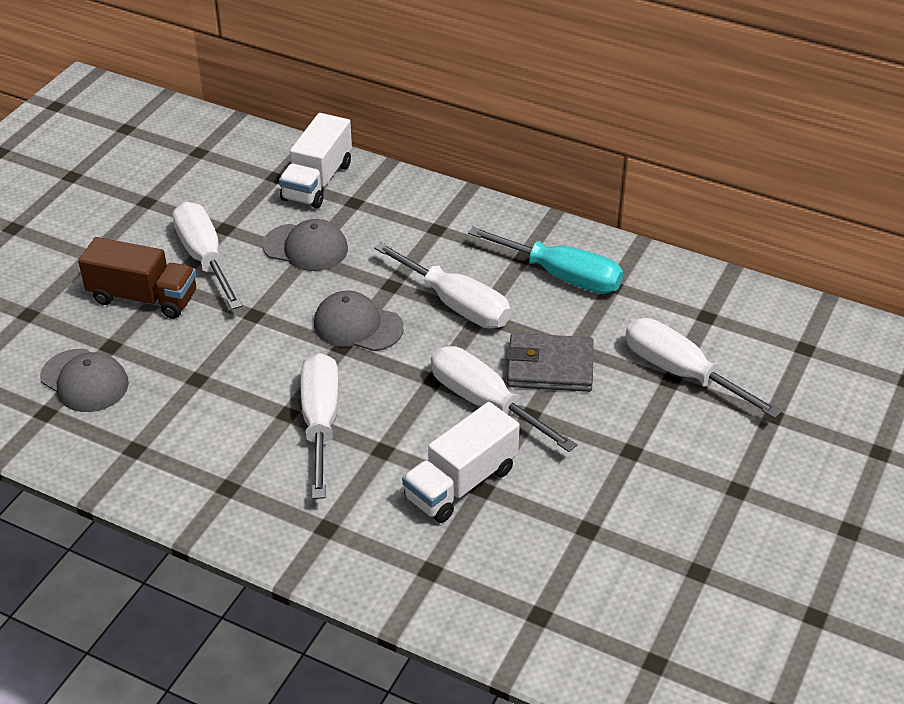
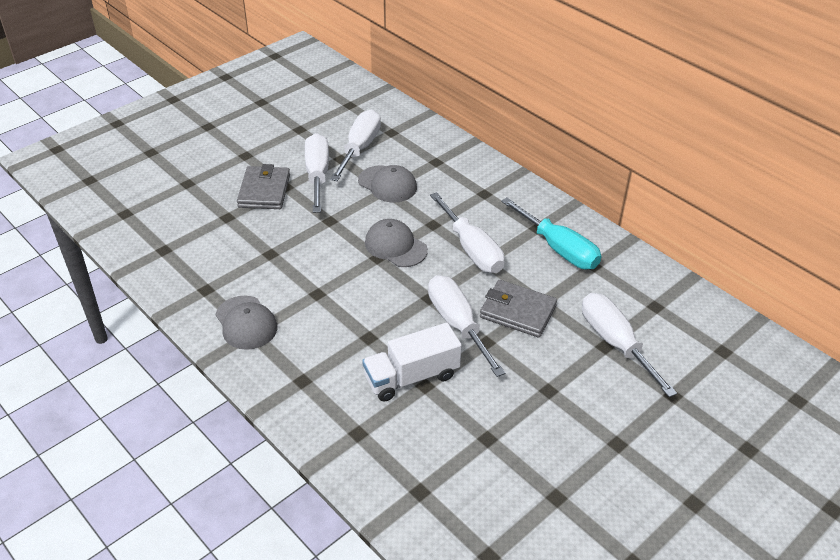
camera: 20 degrees right, 0 degrees up
(84, 381) = (199, 236): grey cap -> grey cap (246, 323)
(143, 298) = (264, 191): brown truck -> grey wallet
(317, 181) = (418, 142): white truck -> none
(321, 422) = (336, 306): white screwdriver -> white screwdriver (359, 148)

